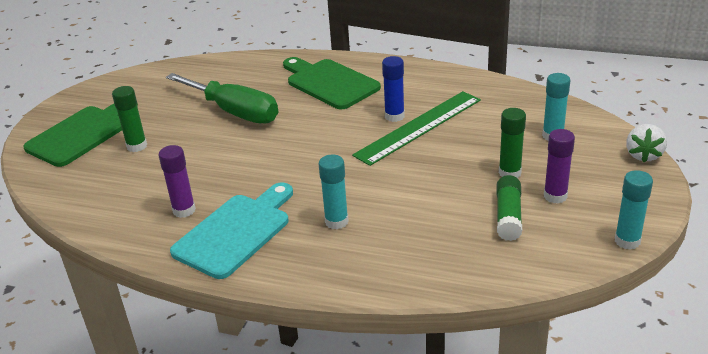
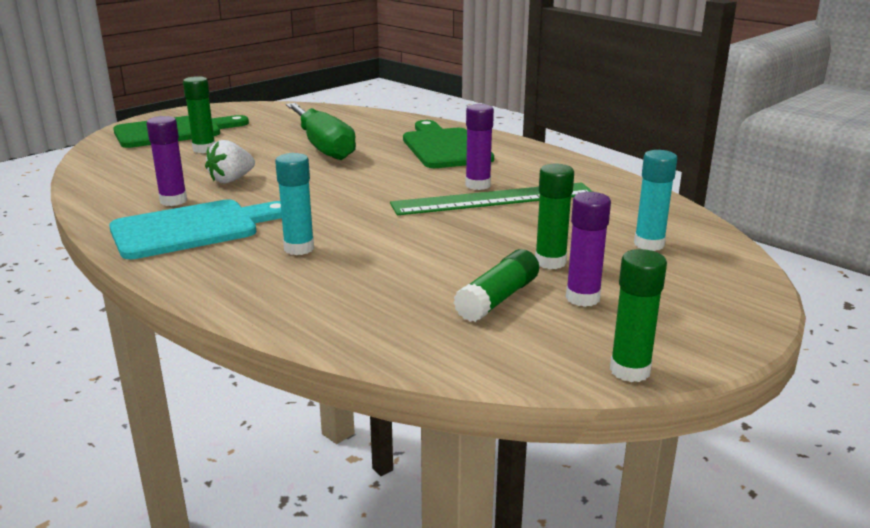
camera: 25 degrees right, 10 degrees down
(394, 116) = (478, 185): blue glue stick -> purple glue stick
(627, 241) = (630, 370): turquoise glue stick -> green glue stick
(643, 155) = (758, 293): white strawberry -> white strawberry (231, 180)

